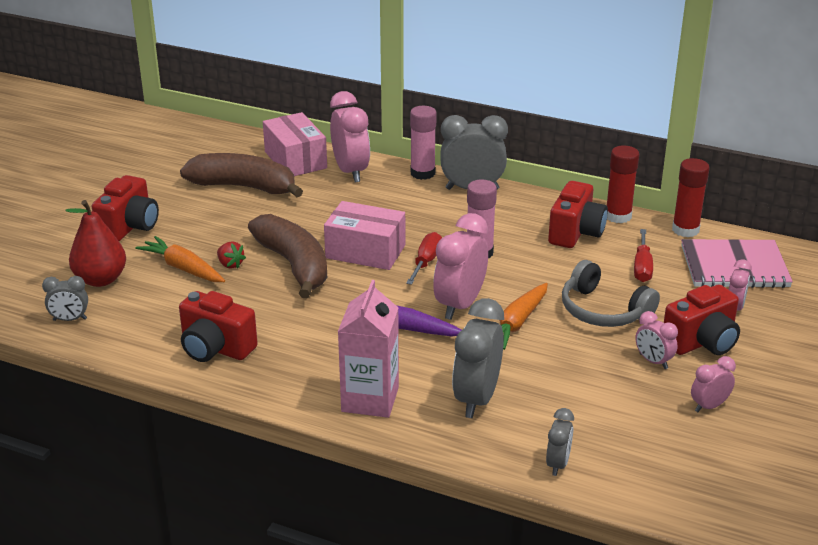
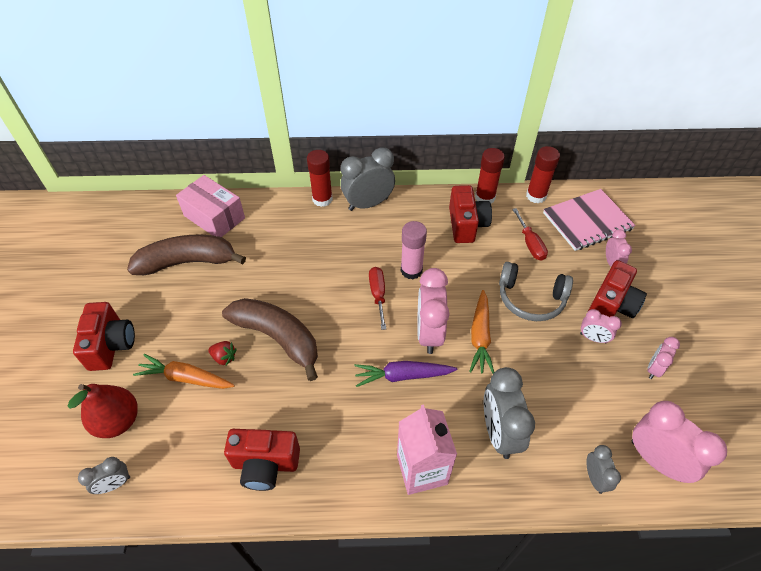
camera: 25 degrees left, 20 degrees up
(350, 171) = (266, 215): pink clock -> pink clock (656, 460)
(365, 251) = (326, 301): pink box -> none
(422, 173) = (322, 199): pink glue stick -> red glue stick

